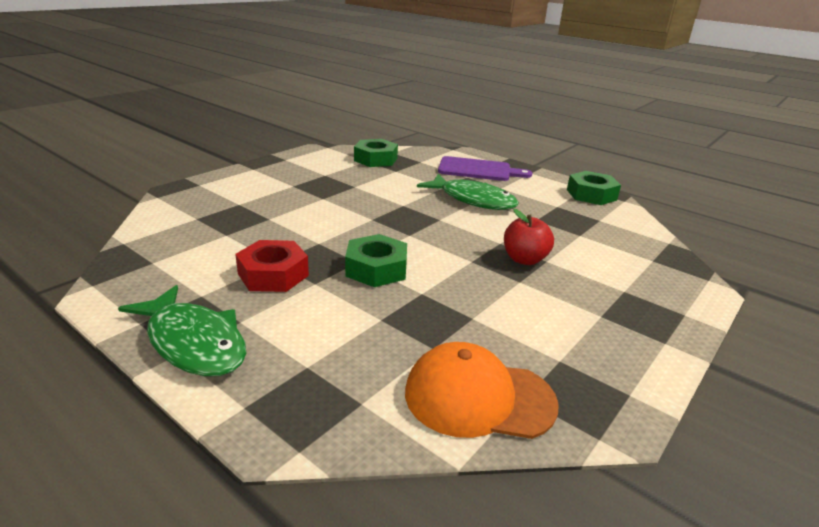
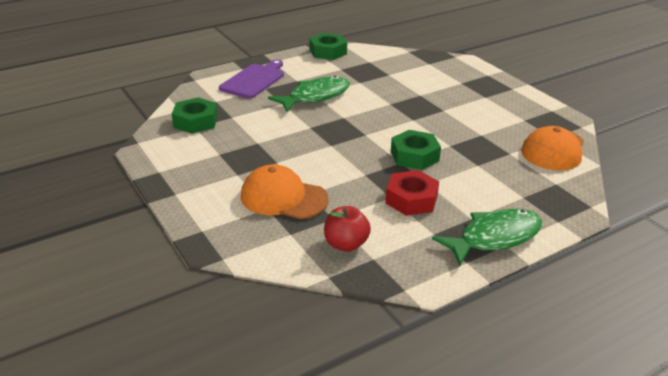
camera: 70 degrees left, 5 degrees up
(258, 208) = (283, 197): none -> orange cap
(524, 259) = (417, 101): red apple -> red apple (346, 244)

